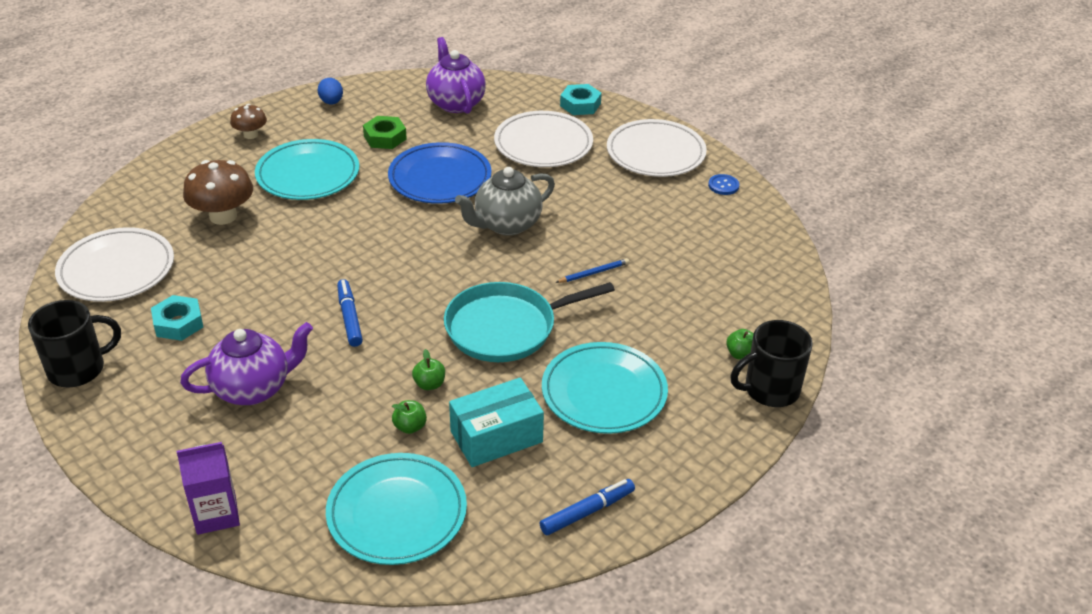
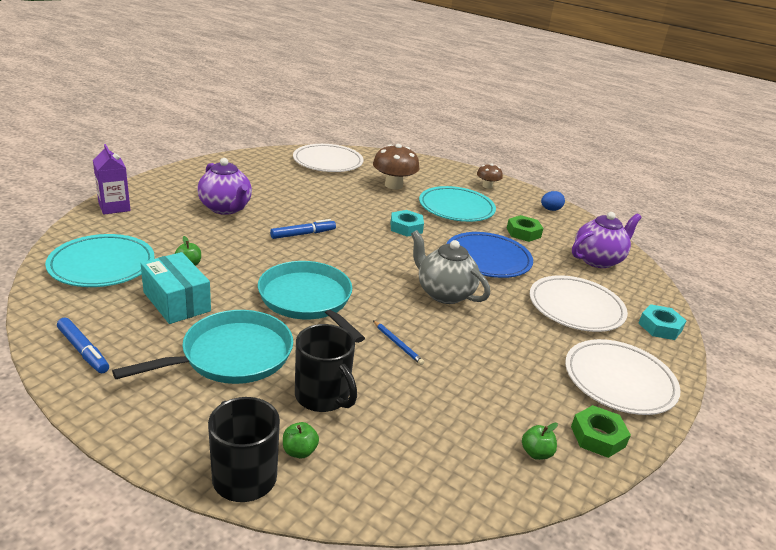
camera: 75 degrees right, 10 degrees down
(78, 369) = (238, 161): black mug -> black mug (323, 396)
(178, 323) = (283, 182): turquoise nut -> turquoise nut (406, 227)
(429, 384) = (235, 269): green apple -> green apple (536, 453)
(604, 392) = (232, 355): turquoise plate -> turquoise pan
(723, 185) = (598, 436): blue button -> green nut

